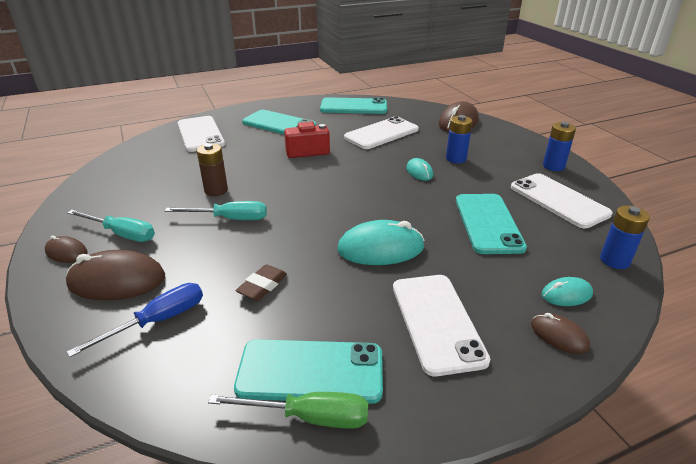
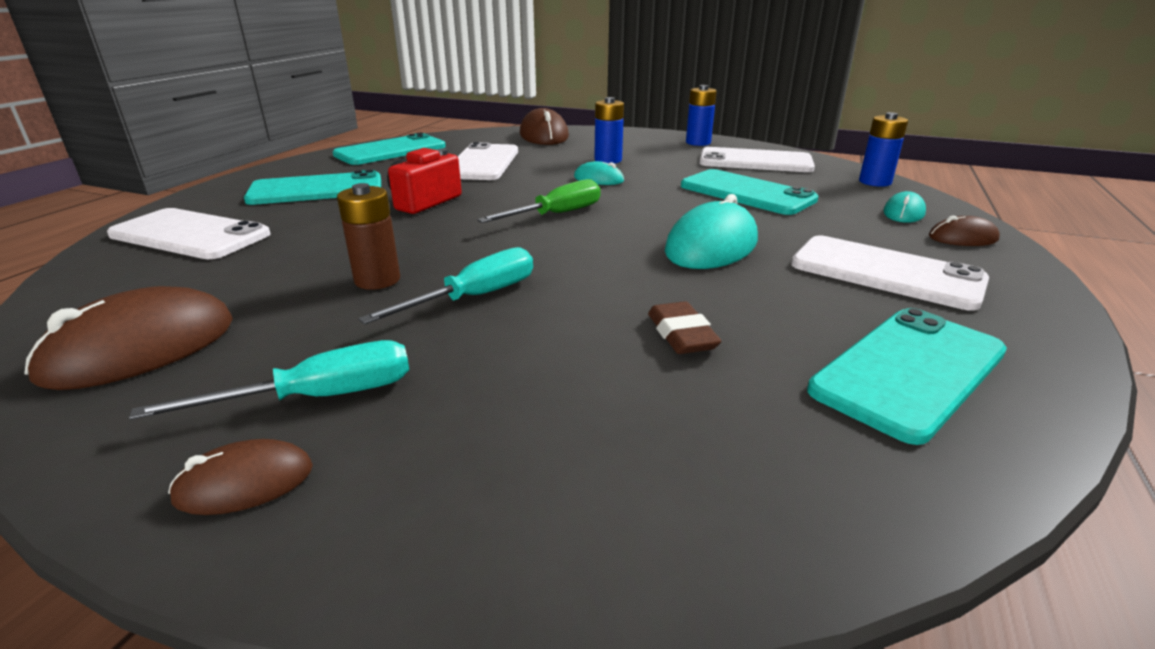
camera: 45 degrees left, 5 degrees down
(117, 281) = (460, 453): brown mouse -> brown mouse (140, 348)
(158, 321) = (647, 450): blue screwdriver -> none
(309, 417) = (1003, 405): green screwdriver -> green screwdriver (556, 214)

